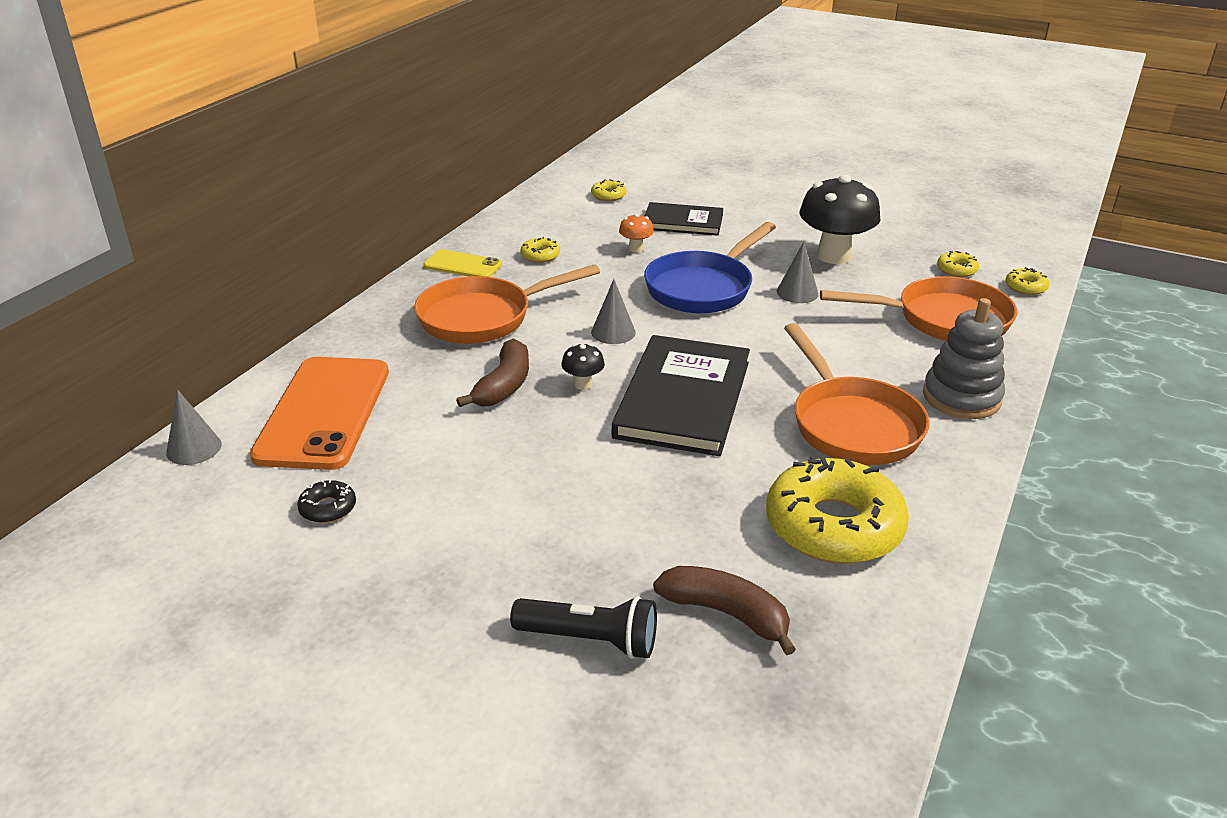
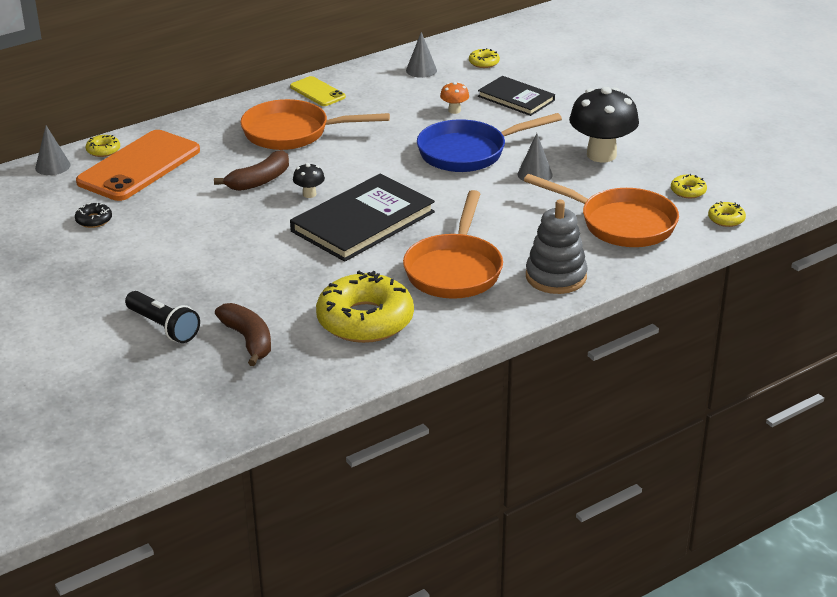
camera: 30 degrees right, 0 degrees up
(540, 255) = (379, 98): yellow donut -> yellow donut (103, 150)
(613, 332) = (368, 166): grey cone -> grey cone (421, 70)

